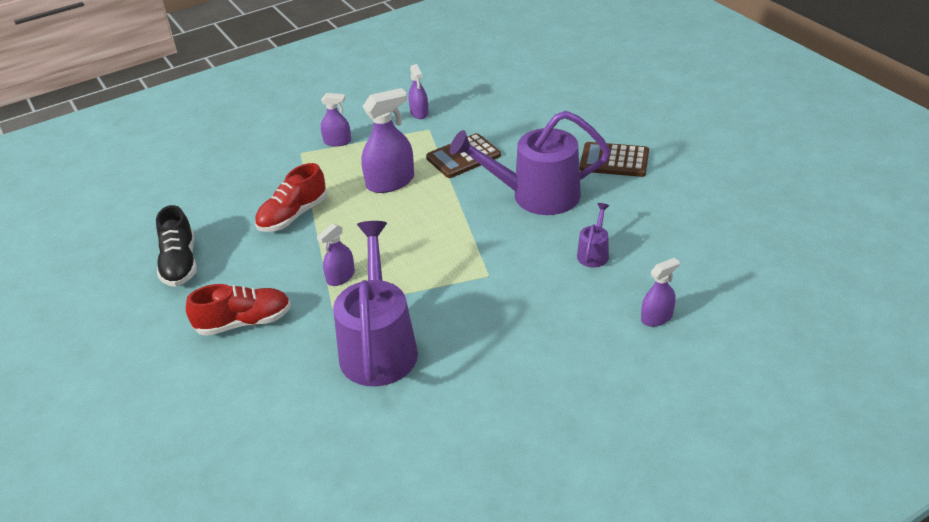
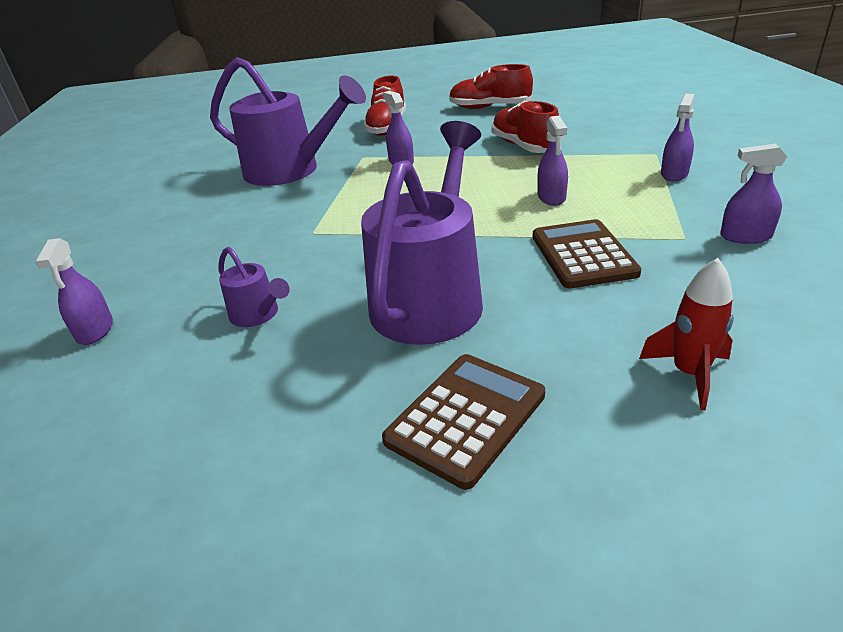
camera: 115 degrees right, 5 degrees down
(180, 263) = (489, 108): black shoe -> red shoe
(390, 182) = (551, 197): purple spray bottle -> purple spray bottle, size x0.58
(548, 117) = (689, 374): none -> red rocket

